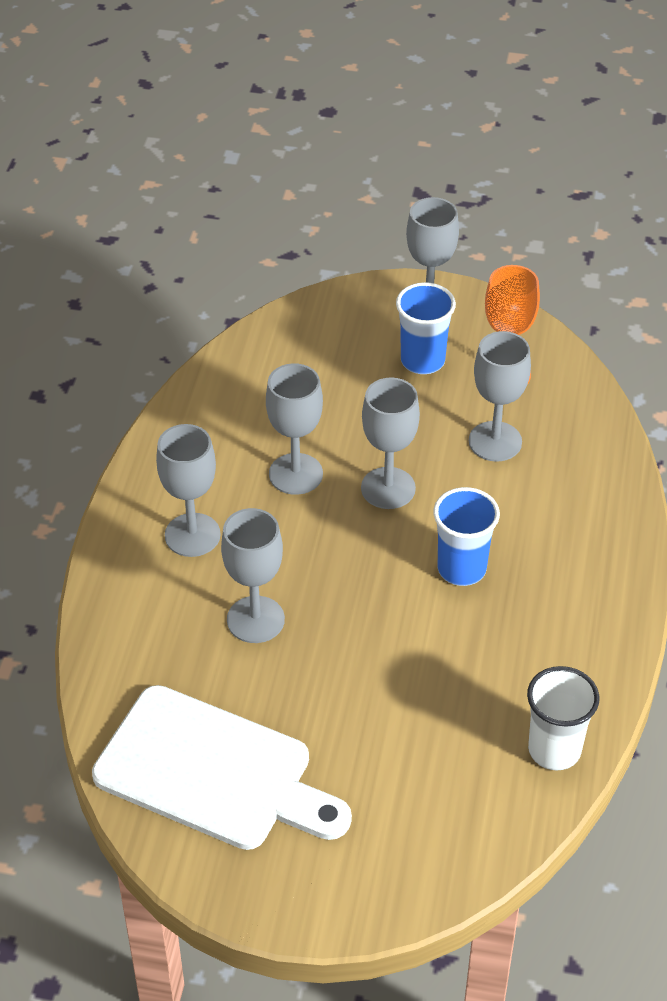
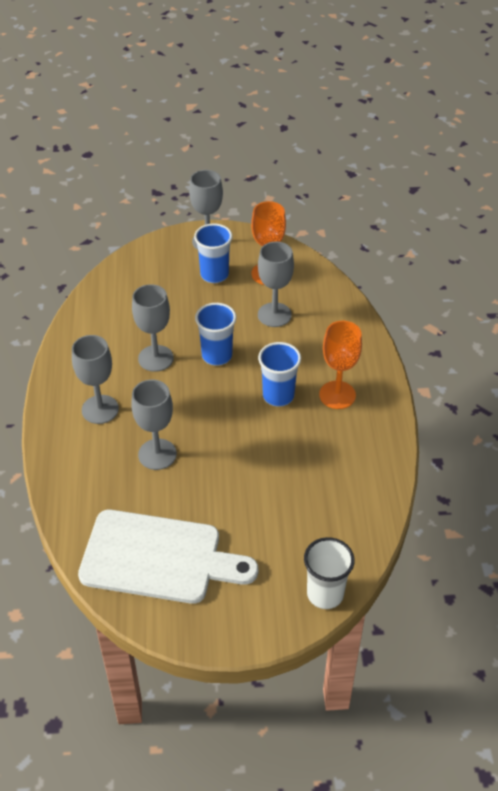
camera: 15 degrees left, 0 degrees up
(388, 488) = (217, 356): grey goblet -> blue cup
(552, 586) = (337, 395): none -> orange goblet
(554, 750) = (371, 495): white cup -> white cup (325, 594)

